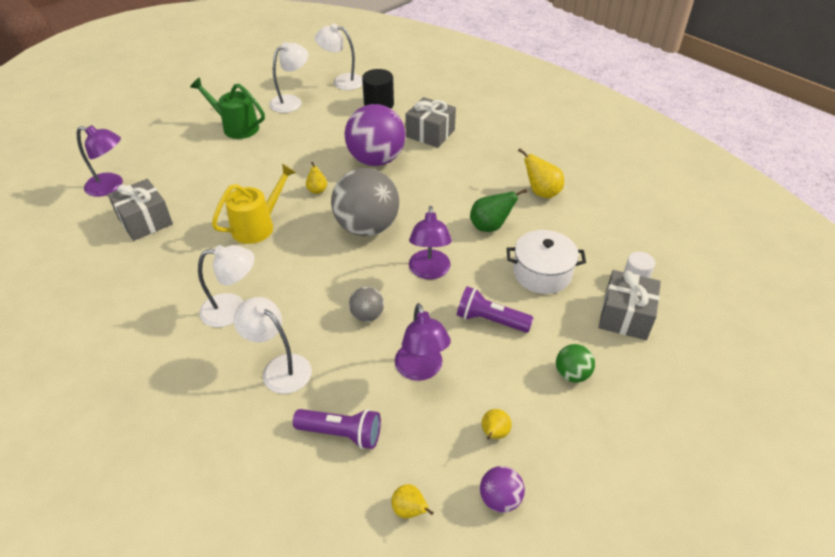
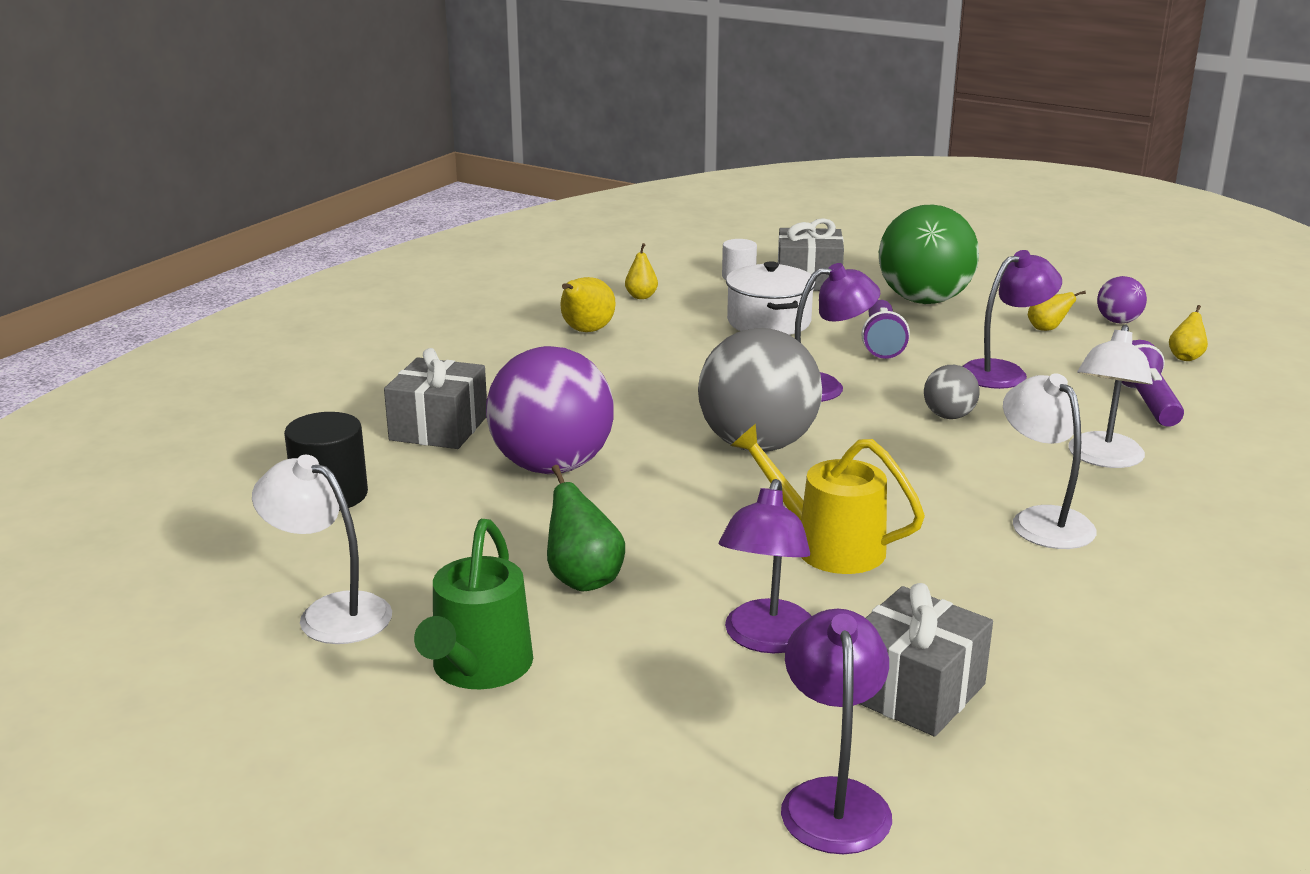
camera: 105 degrees left, 20 degrees down
(204, 192) = (766, 639): none -> purple lamp
(317, 190) = (683, 507): yellow pear -> yellow pear (641, 296)
(342, 81) = (216, 560): white lamp -> none
(490, 226) = (692, 357): green pear -> green pear (583, 580)
(572, 374) = (924, 300): green ball -> green ball, size x2.15

